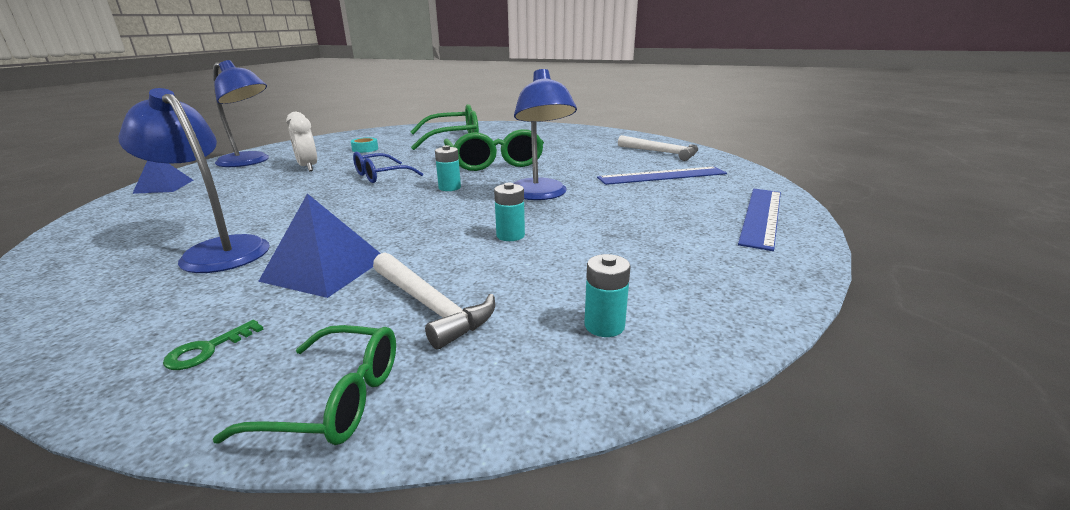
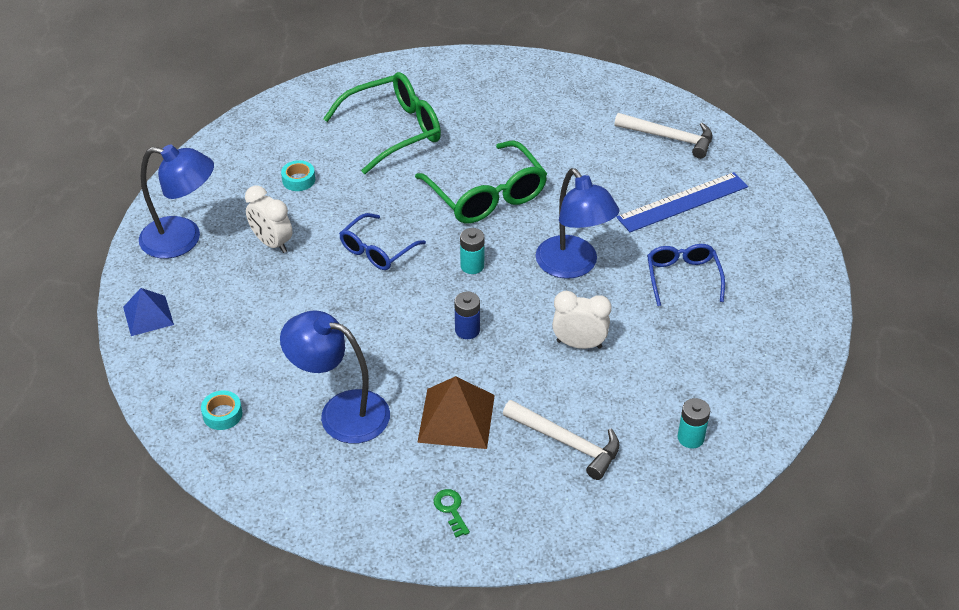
camera: 15 degrees left, 20 degrees up
(112, 238) = (222, 414): none -> turquoise tape
(207, 349) = (451, 509): green key -> green key turned 135 degrees clockwise
(325, 269) = (456, 418): blue pyramid -> brown pyramid
(335, 399) = (562, 526): green glasses -> none
(407, 217) = (467, 330): none -> blue battery
(510, 235) = (579, 344): turquoise battery -> white clock
(646, 209) = (682, 277): none -> blue glasses
(762, 216) = (785, 273): blue ruler -> none

